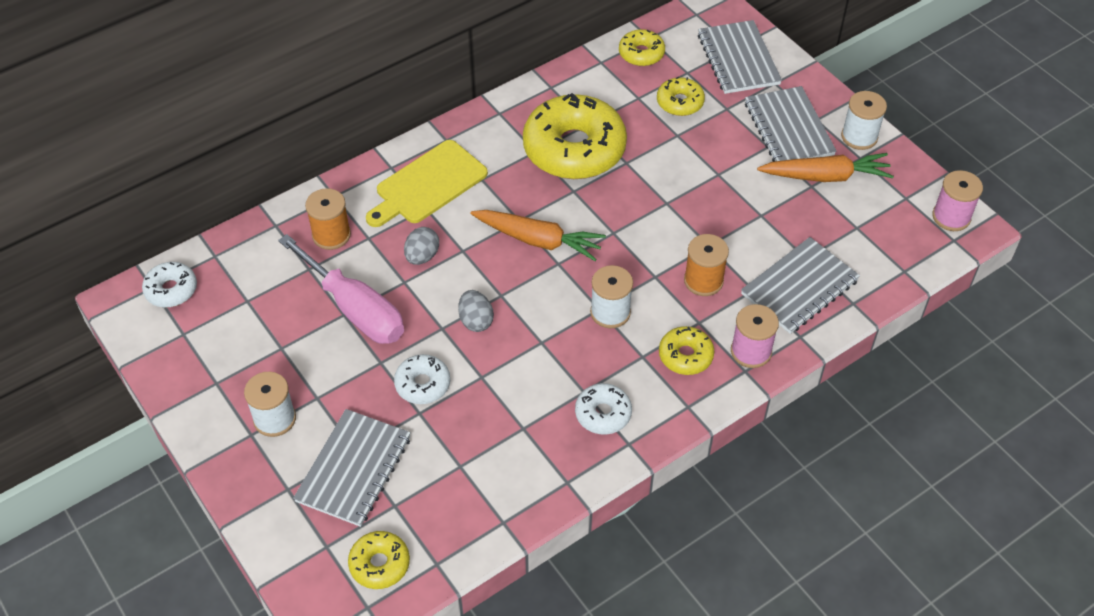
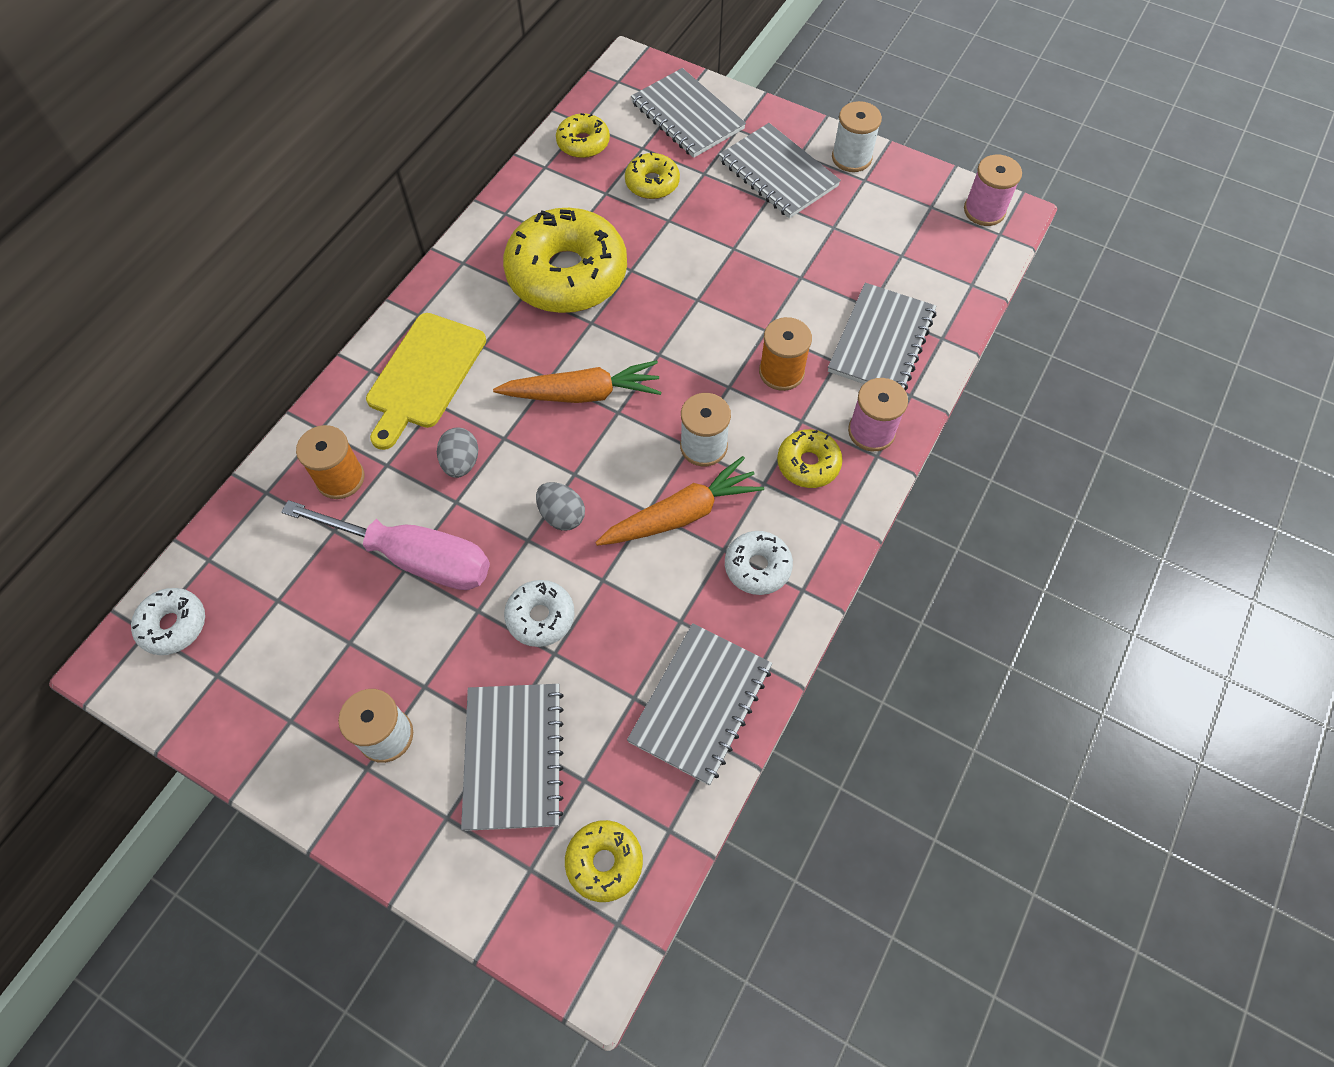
camera: 25 degrees left, 10 degrees up
(506, 490) = (701, 704): none -> grey notebook
(825, 176) = (842, 211): orange carrot -> orange carrot (681, 514)

